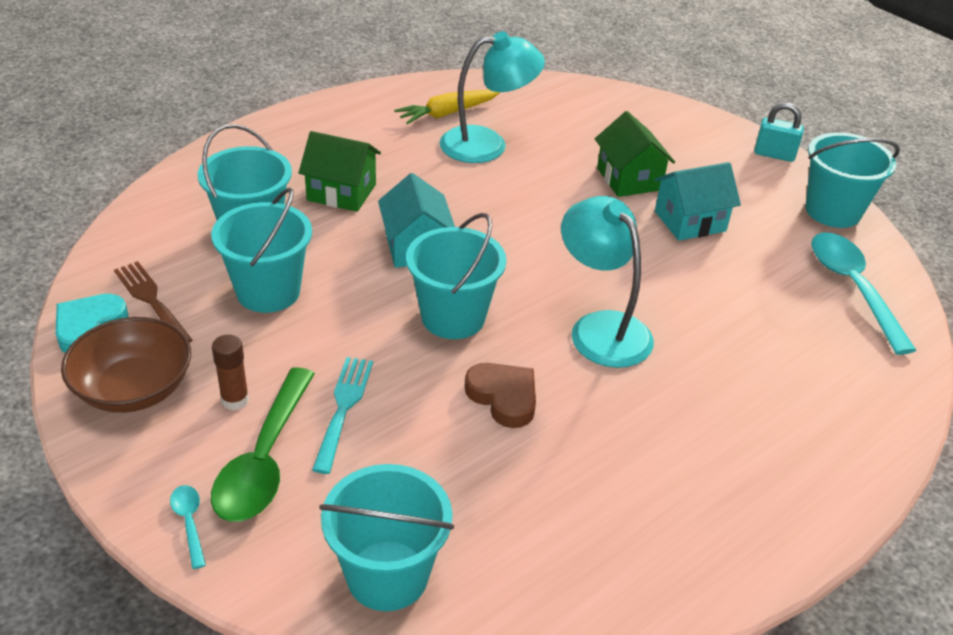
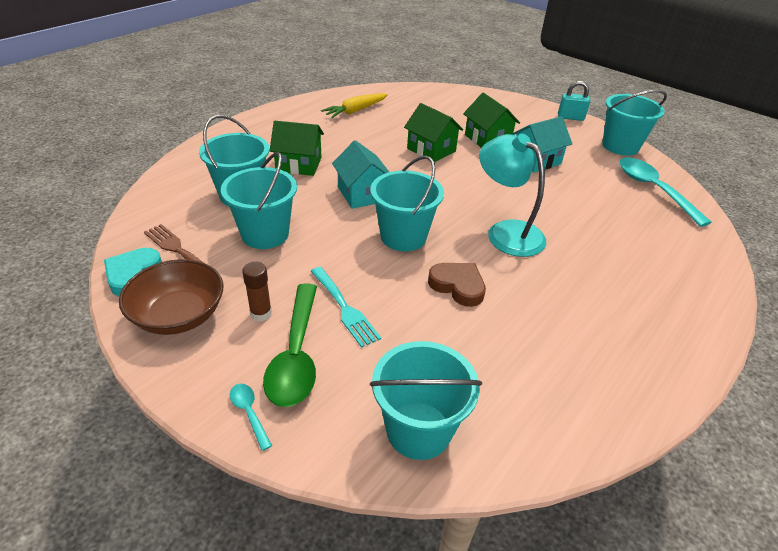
camera: 10 degrees left, 0 degrees up
(343, 408) = (345, 308): turquoise fork -> turquoise fork turned 150 degrees clockwise
(487, 144) = (388, 127): turquoise lamp -> none
(538, 188) = (431, 150): none -> green house

